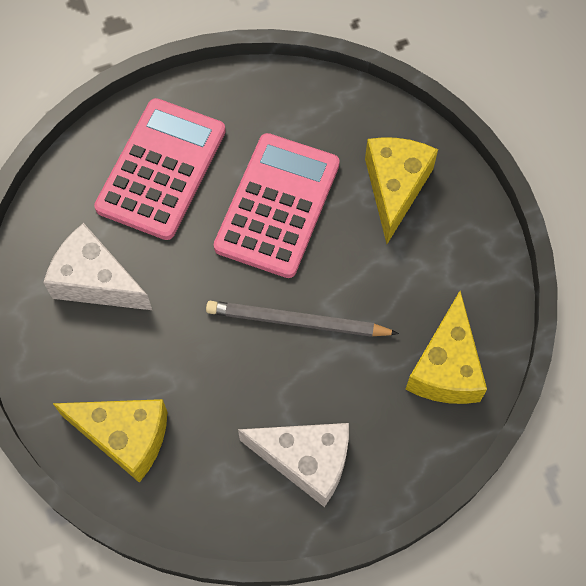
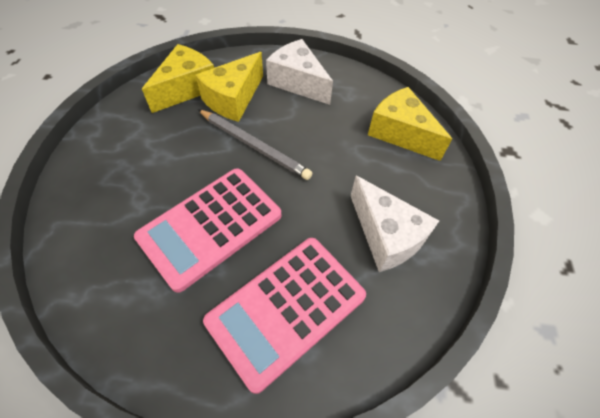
camera: 155 degrees left, 10 degrees down
(395, 188) = (115, 197): yellow cheese -> yellow cheese (233, 99)

